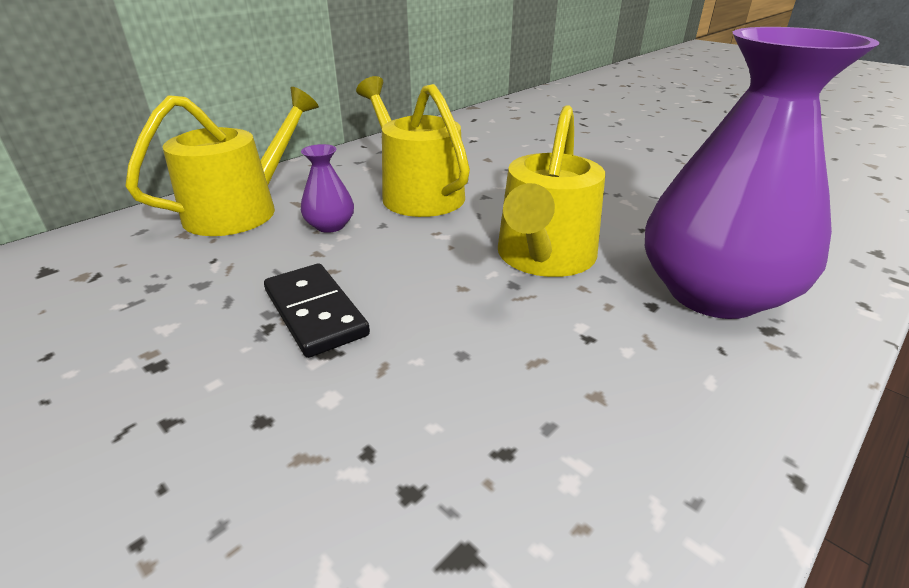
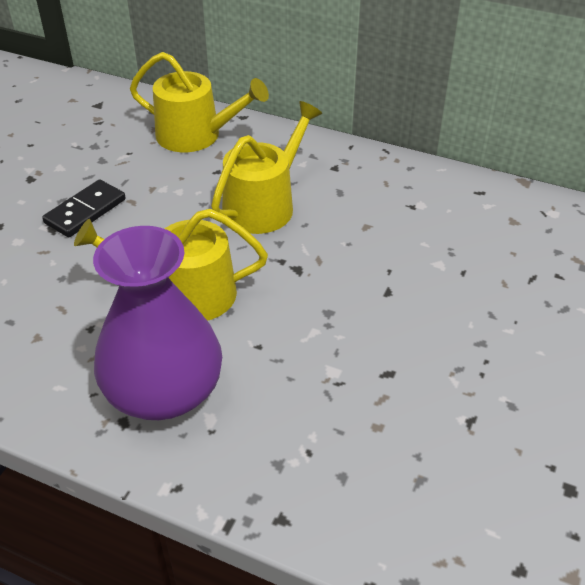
camera: 70 degrees right, 10 degrees up
(330, 225) = (190, 181): purple vase -> none

